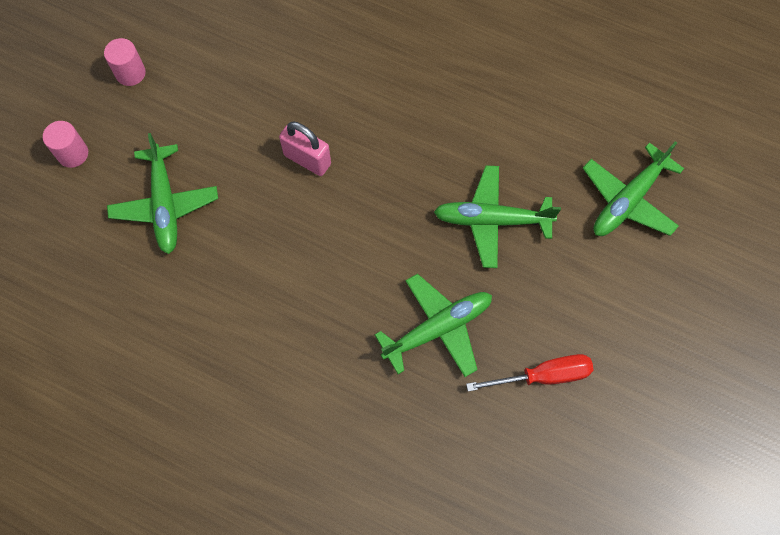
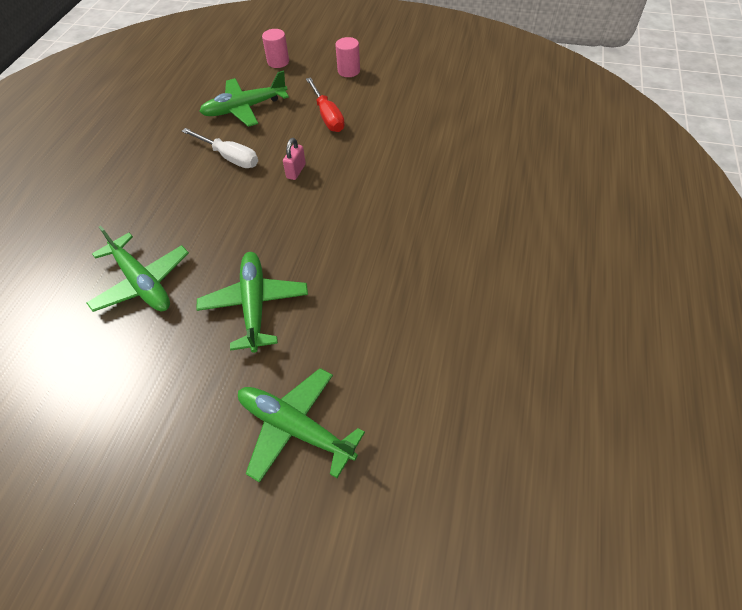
camera: 80 degrees right, 15 degrees down
(259, 229) = (229, 157): none -> white screwdriver
(307, 159) = (296, 171): pink padlock -> pink padlock, size x0.66
(543, 376) = (89, 373): red screwdriver -> red screwdriver (327, 116)

